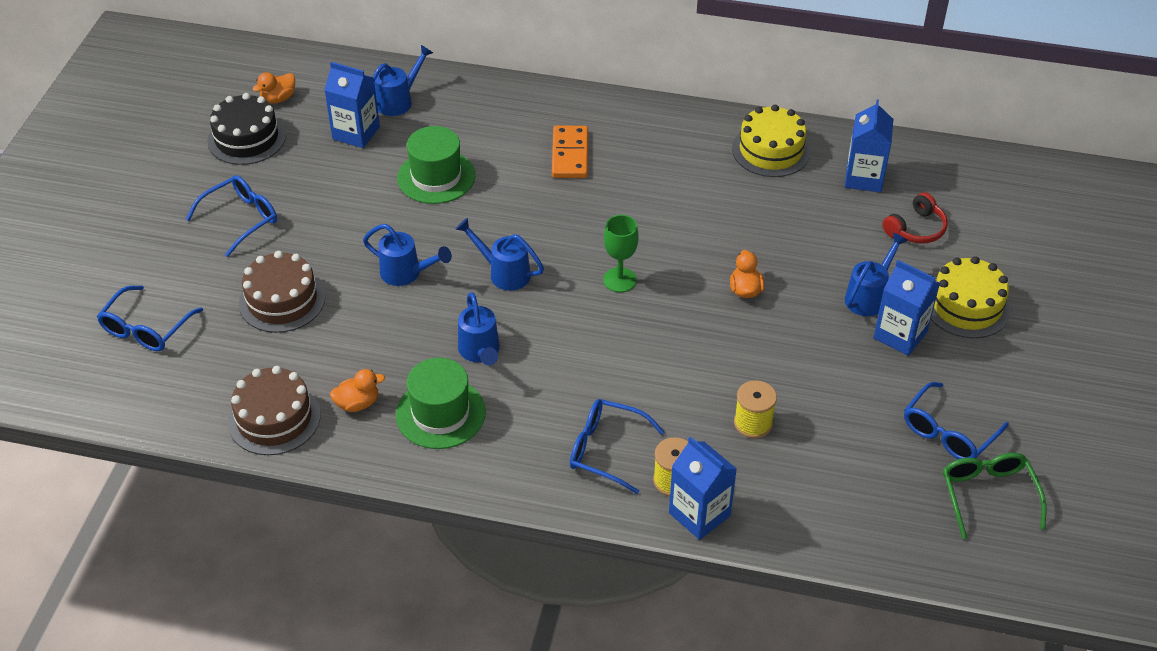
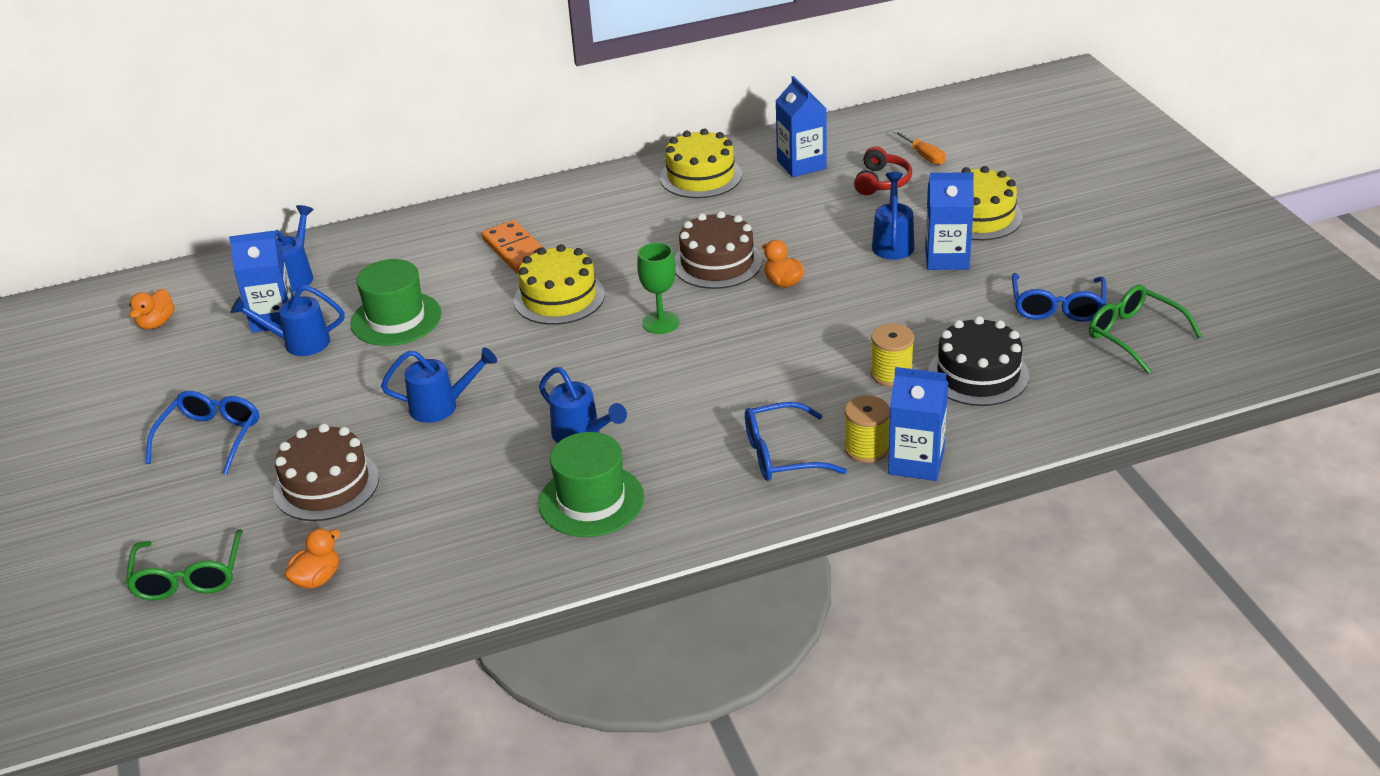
camera: 30 degrees left, 10 degrees down
(146, 329) = (188, 578): blue glasses -> green glasses
(246, 138) = (151, 369): black cake -> black cake (978, 374)
(274, 418) = (417, 586): brown cake -> brown cake (717, 263)
(358, 403) = (496, 532): orange duck -> orange duck (317, 578)
(504, 273) = (542, 364): blue watering can -> blue watering can (299, 343)
(565, 217) = (559, 297): none -> yellow cake
(977, 219) = (923, 156): none -> orange screwdriver

